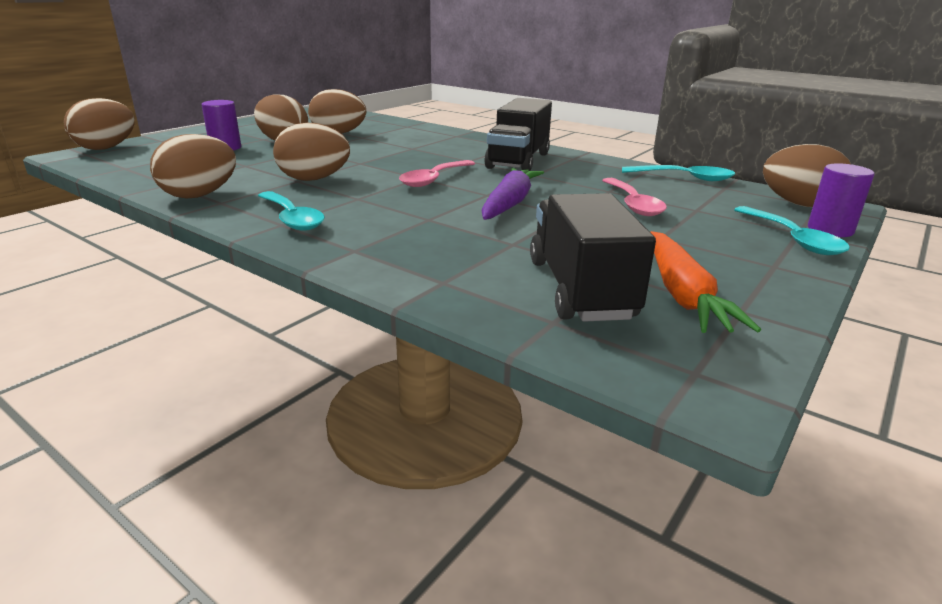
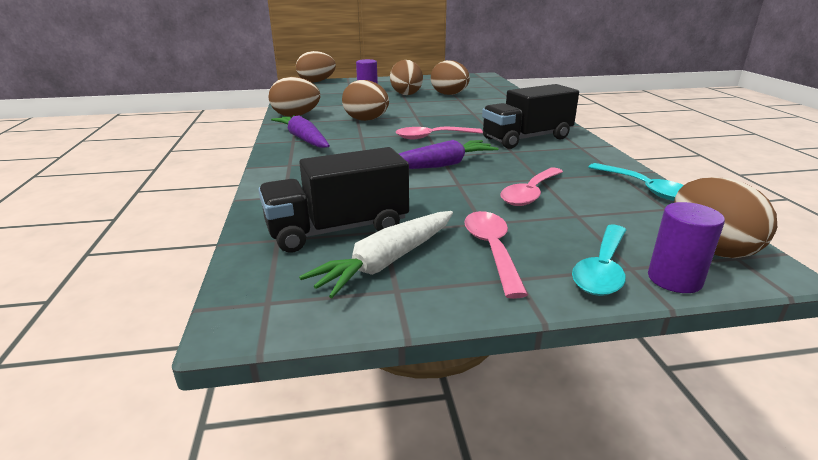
camera: 45 degrees right, 0 degrees up
(292, 218) = (304, 139): turquoise spoon -> purple carrot
(580, 289) = (337, 230): black truck -> black truck turned 150 degrees counterclockwise
(682, 294) = (387, 262): orange carrot -> white carrot
(715, 254) = (492, 250): none -> pink spoon

